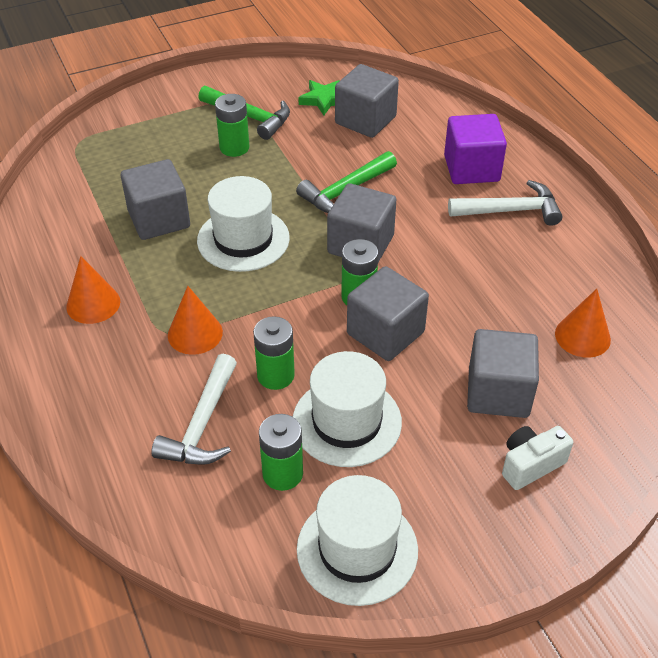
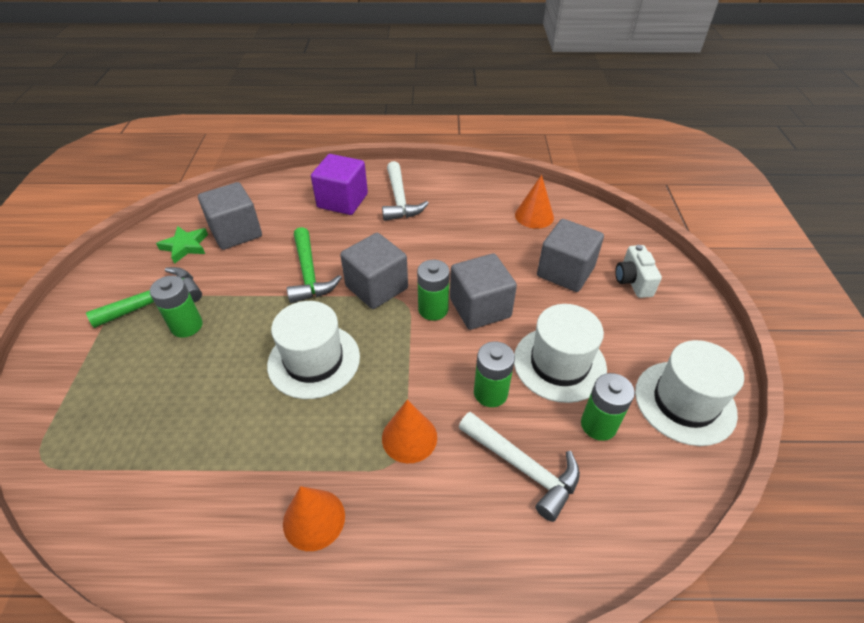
camera: 65 degrees left, 0 degrees up
(159, 219) = (234, 418): grey cube -> none
(511, 210) = (400, 200): white hammer -> white hammer turned 150 degrees clockwise

